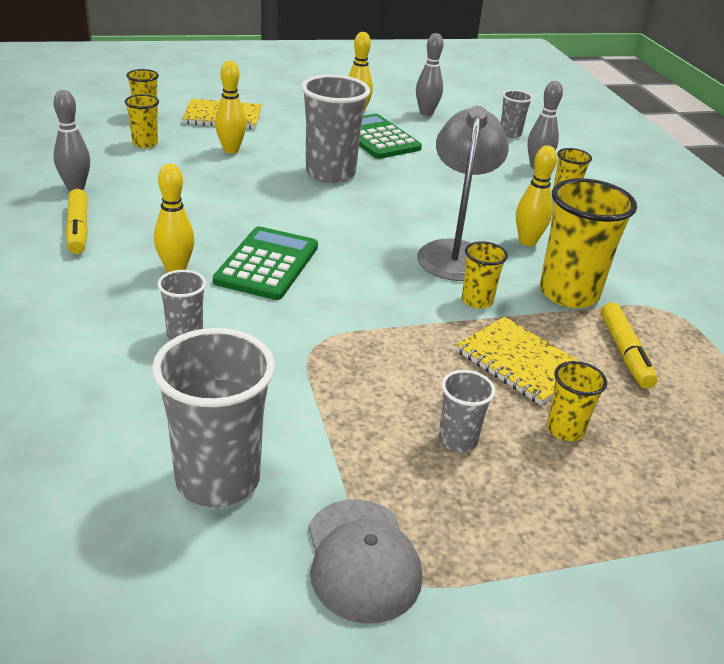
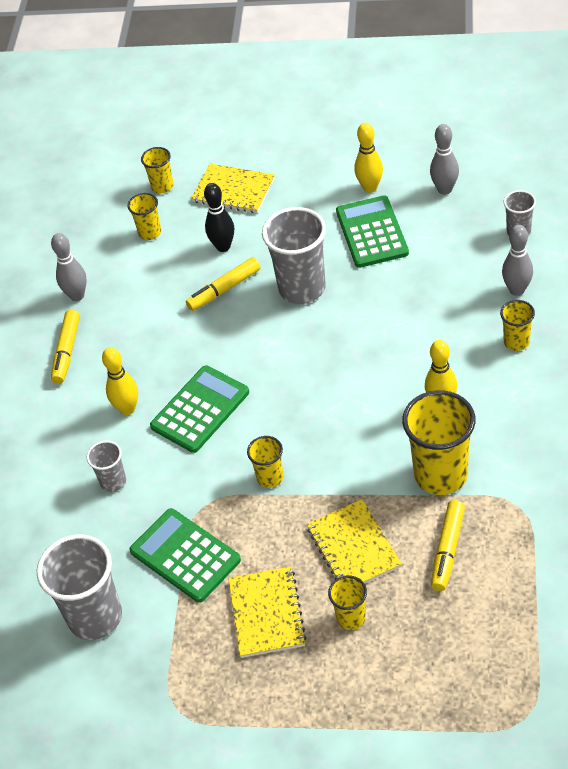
camera: 30 degrees right, 15 degrees up
(231, 150) = (223, 246): yellow bowling pin -> black bowling pin
(247, 177) = (224, 289): none -> yellow marker
(316, 395) = (185, 556): none -> green calculator
(362, 560) = (160, 694): grey cap -> none
(455, 252) = (366, 411): grey lamp -> none
(457, 440) = (266, 613): grey cup -> yellow notebook
(477, 301) = (354, 474): yellow cup -> yellow cup (270, 477)

